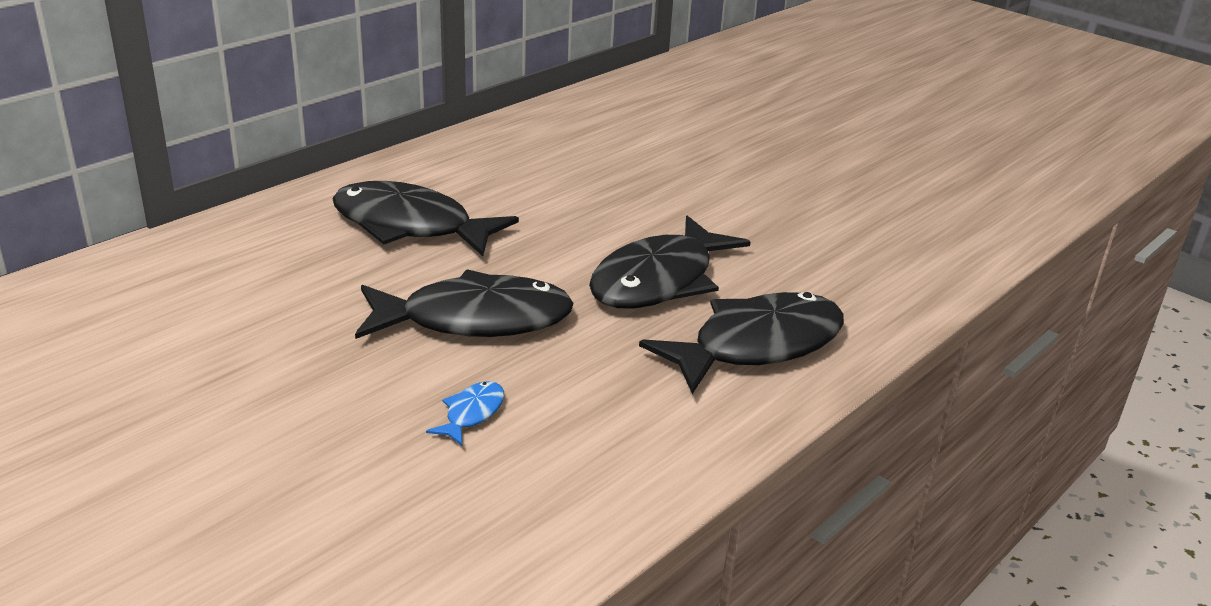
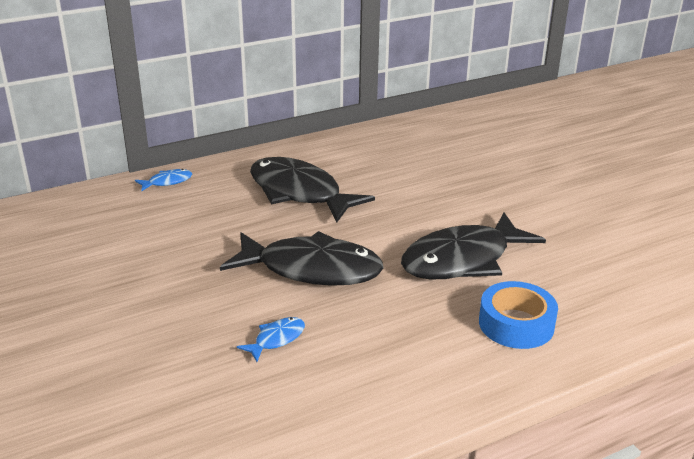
camera: 20 degrees right, 0 degrees up
(214, 234) = (167, 182): none -> blue fish
(757, 346) = (516, 324): black fish -> blue tape

